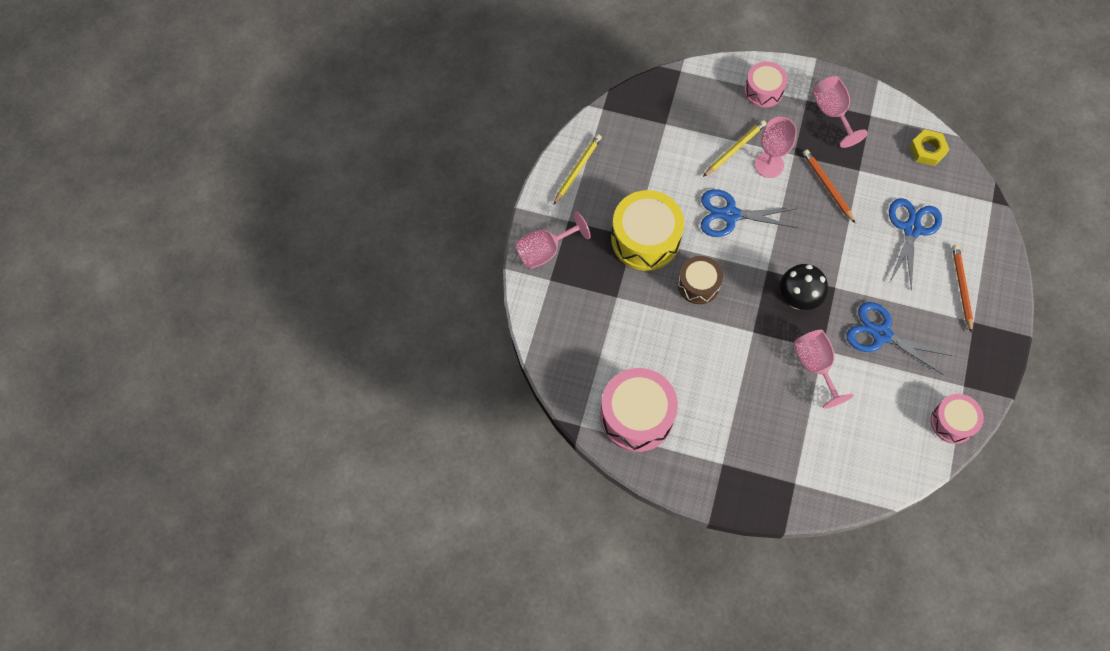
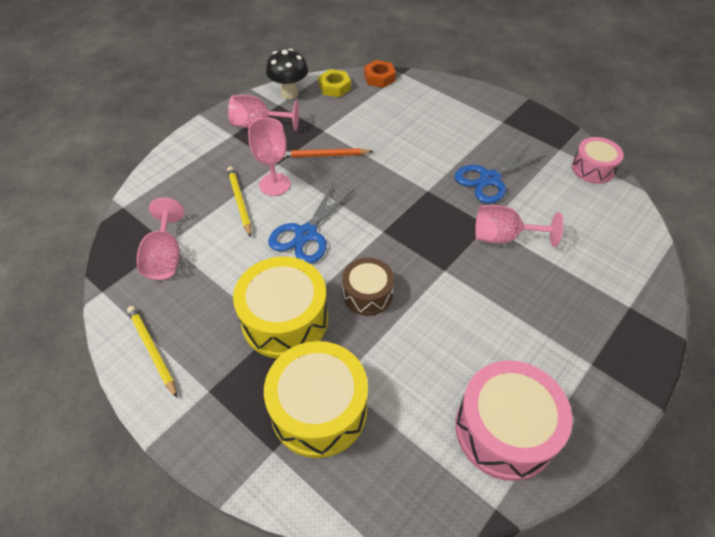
camera: 65 degrees left, 15 degrees down
(545, 251) = (230, 438): pink goblet -> pink goblet (165, 257)
(590, 293) = (319, 409): none -> yellow drum
(763, 90) = (198, 157): pink drum -> none
(797, 299) = (426, 221): black mushroom -> black mushroom (289, 94)
(911, 229) = (399, 122): blue scissors -> none
(961, 287) = (468, 116): orange pencil -> none
(969, 184) = (379, 78): none -> orange nut

